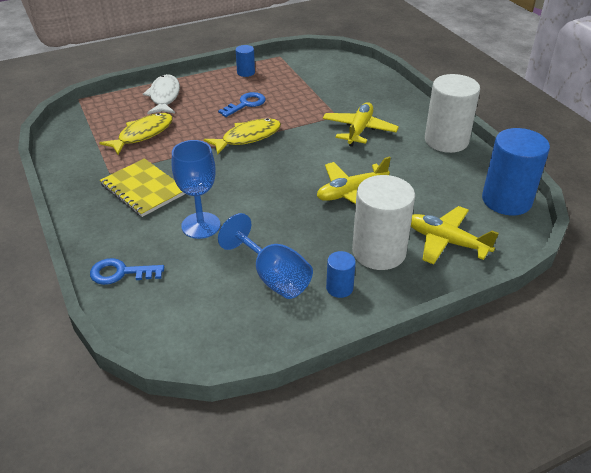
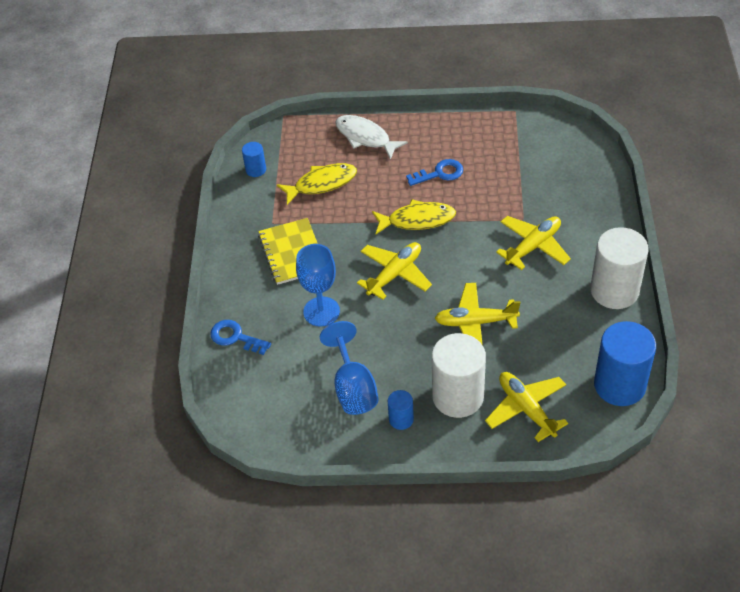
camera: 30 degrees right, 10 degrees up
(164, 96) = (365, 137): white fish -> white fish turned 75 degrees counterclockwise
(246, 72) = (464, 126): blue cylinder -> blue cylinder (256, 170)
(253, 179) = (395, 274): none -> yellow plane

